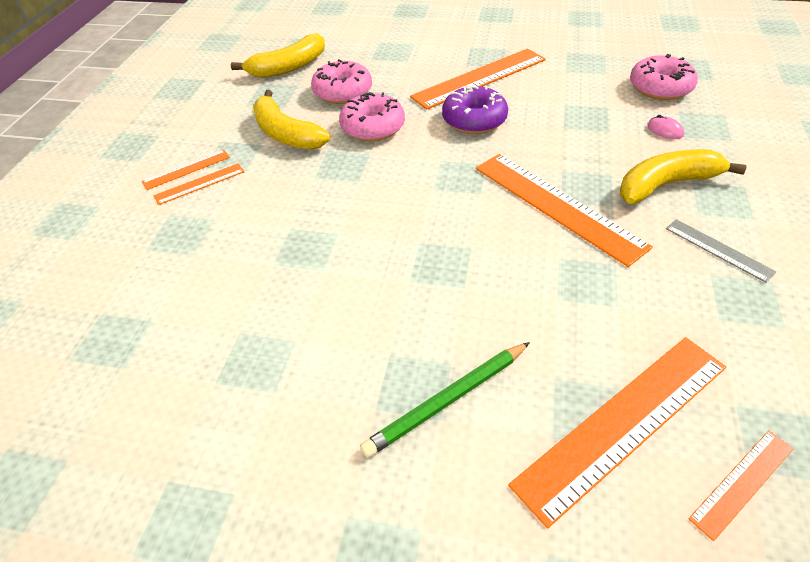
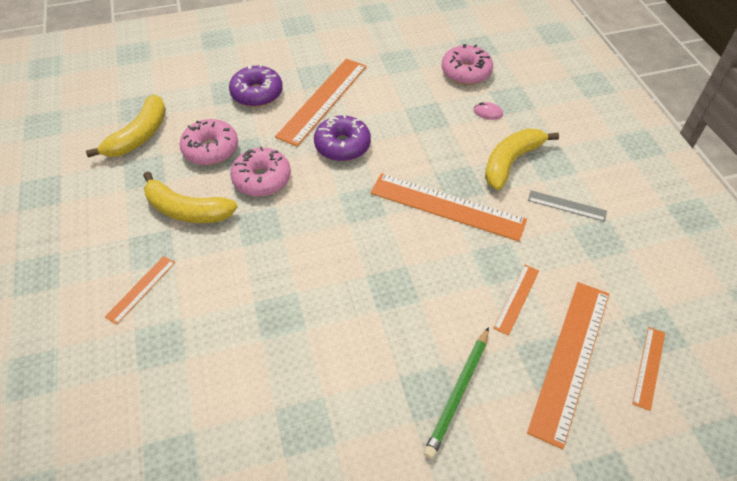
camera: 30 degrees left, 5 degrees up
(186, 169) = (116, 279): orange ruler -> orange ruler (516, 298)
(417, 59) = (257, 93): none -> purple donut

